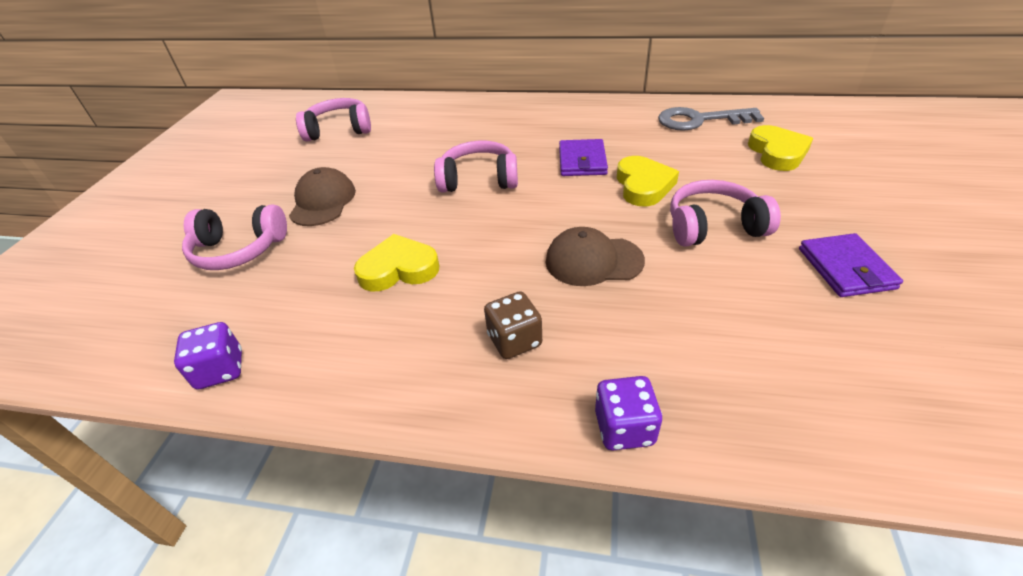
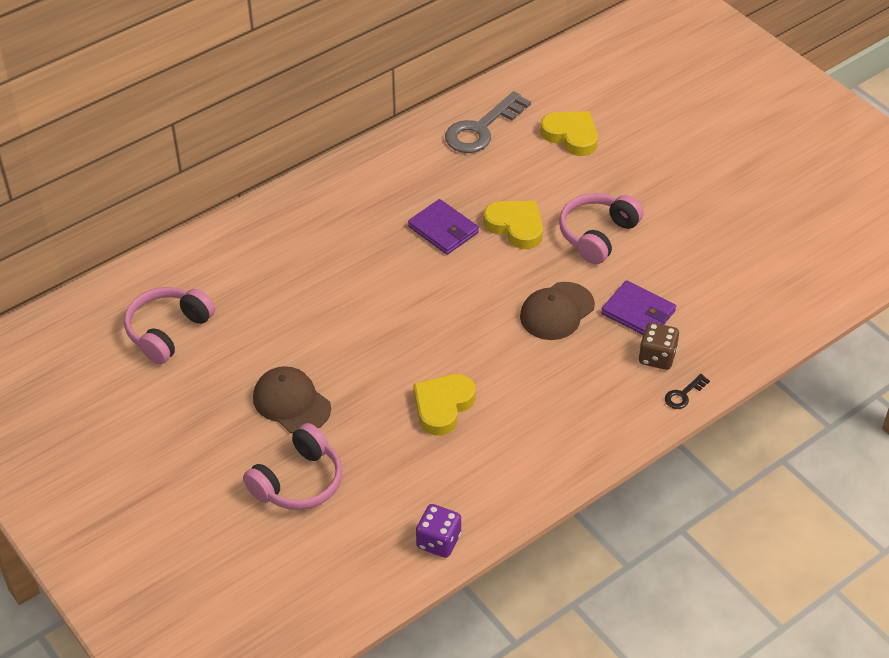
camera: 50 degrees left, 5 degrees up
(479, 180) = (388, 299): pink headphones -> none
(514, 340) = (578, 394): brown dice -> brown dice (657, 357)
(624, 428) = (683, 395): purple dice -> black key
(846, 268) = (695, 220): purple wallet -> purple wallet (638, 312)

